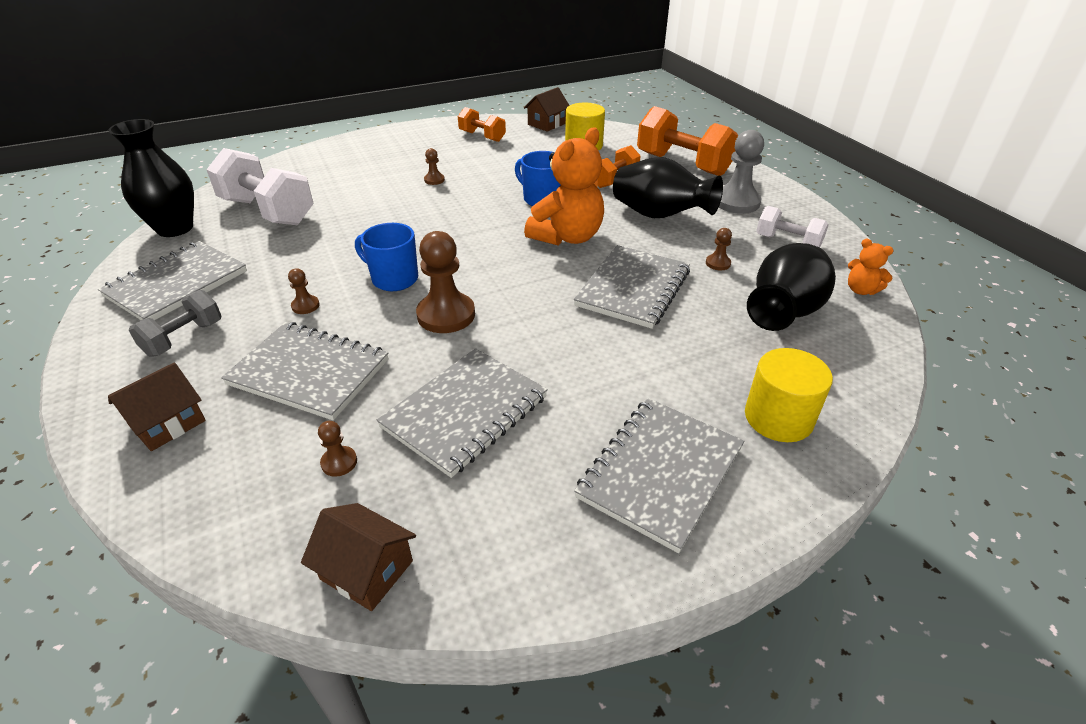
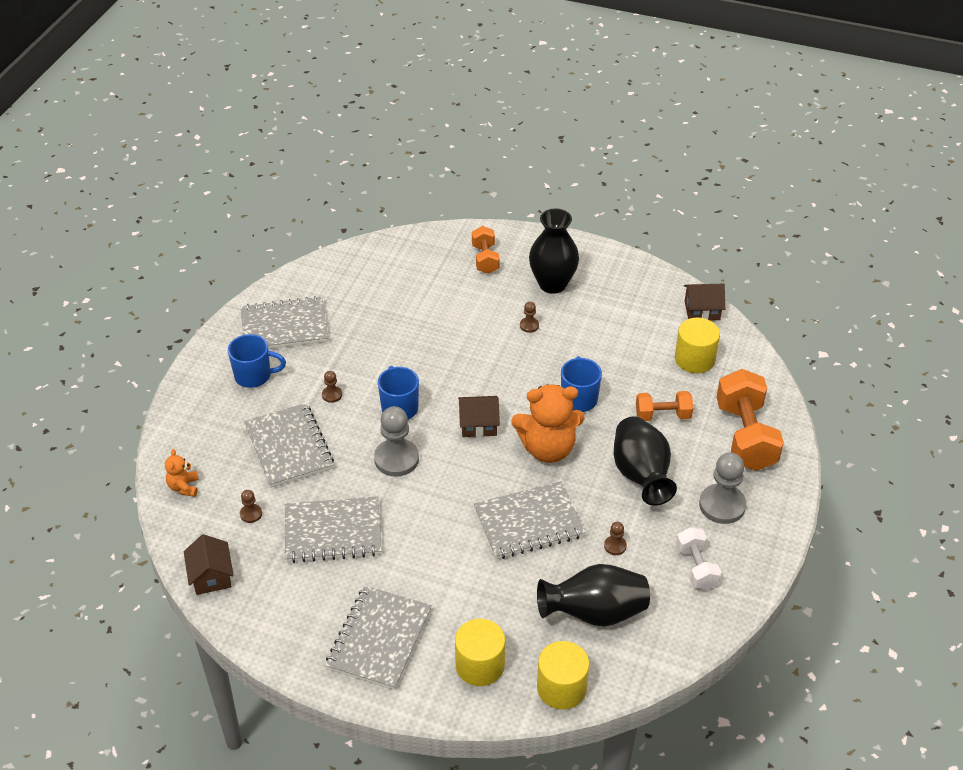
camera: 45 degrees right, 5 degrees up
(167, 423) = (203, 432): brown house -> brown house (478, 424)
(175, 228) = (323, 270): black vase -> black vase (552, 284)
(184, 338) = (254, 376): grey dumbbell -> blue mug
(268, 211) = (389, 288): white dumbbell -> none
(446, 315) = (396, 459): brown pawn -> grey pawn
(482, 136) = (626, 294): orange dumbbell -> orange dumbbell (485, 259)
(660, 472) = (379, 639): grey notebook -> grey notebook turned 60 degrees counterclockwise
(861, 290) = (677, 640): orange teddy bear -> orange teddy bear (184, 487)
(861, 381) = (561, 688): none -> yellow cylinder

